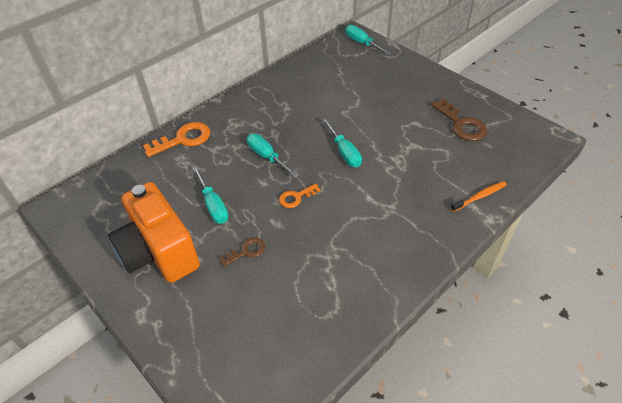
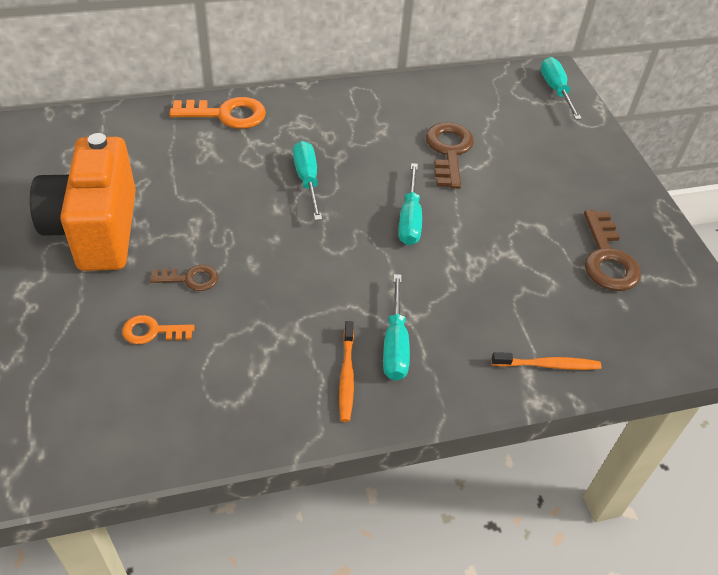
camera: 25 degrees right, 0 degrees up
(213, 205) = (197, 207): turquoise screwdriver -> turquoise screwdriver (395, 344)
(296, 197) = (301, 245): orange key -> orange key (152, 331)
(333, 103) = (449, 151): none -> brown key
(384, 259) = (346, 376): none -> orange toothbrush

